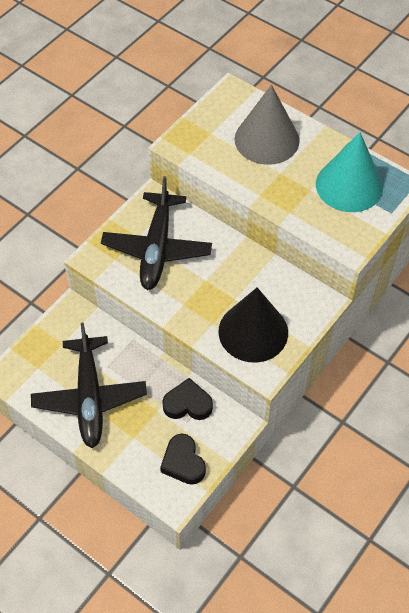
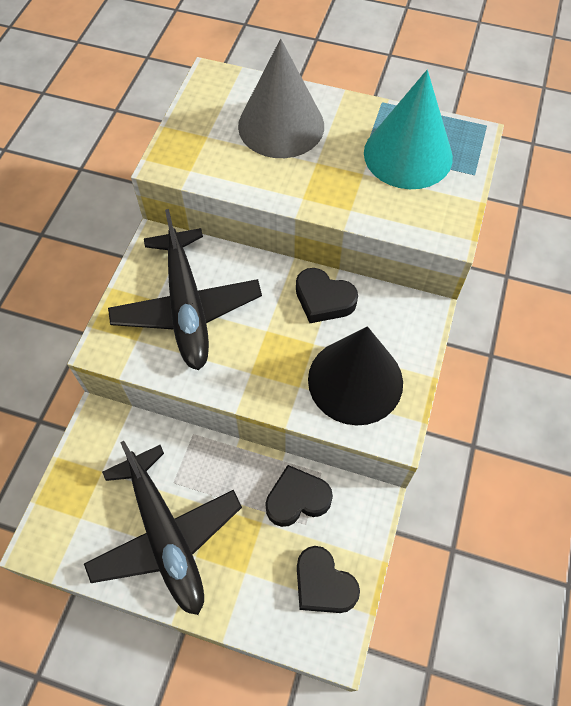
camera: 20 degrees left, 5 degrees up
(255, 271) = (323, 299): none -> black heart

